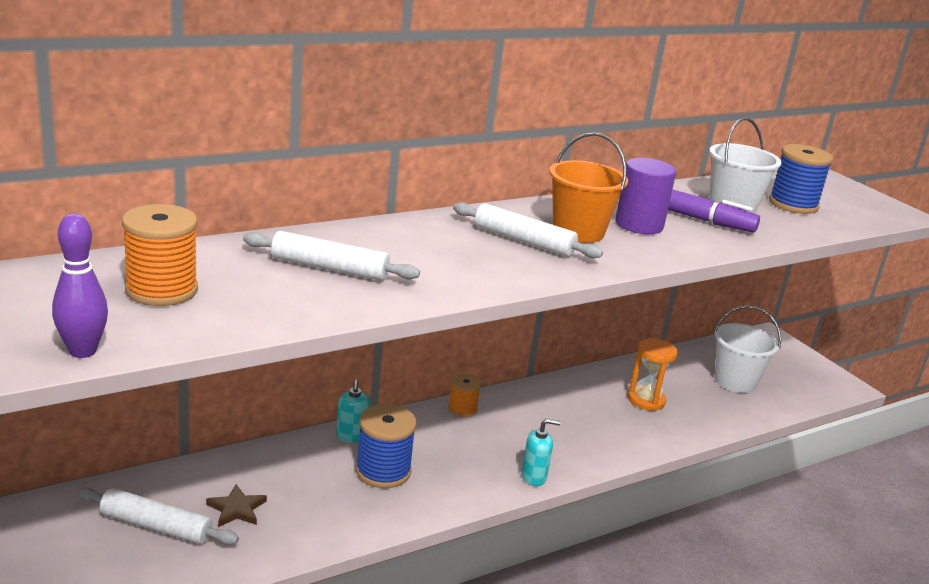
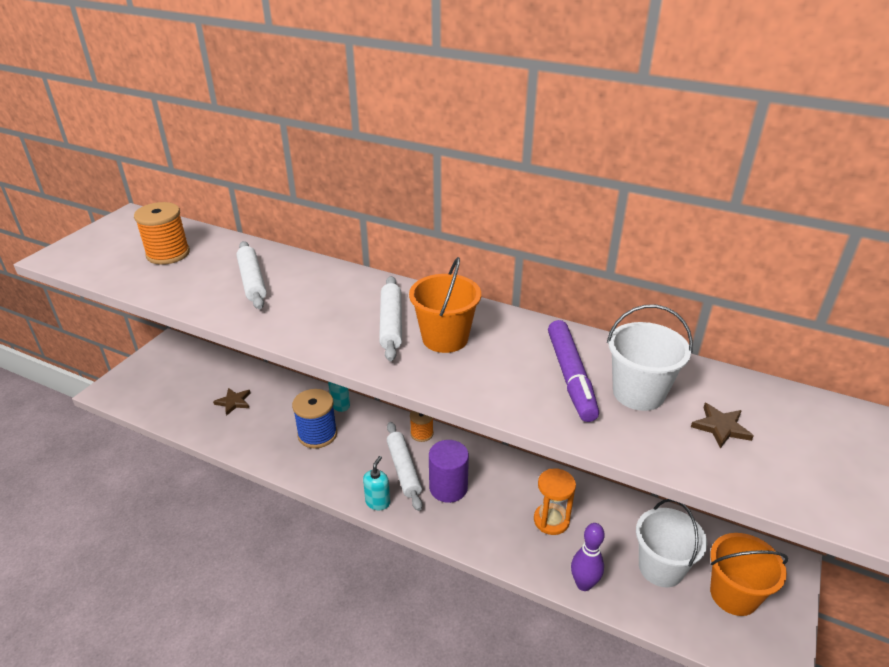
camera: 60 degrees right, 10 degrees up
(83, 351) = (83, 266): purple bowling pin -> purple bowling pin (583, 584)
(156, 526) = (199, 386): white rolling pin -> white rolling pin (404, 469)
(534, 477) = (378, 502): turquoise soap dispenser -> turquoise soap dispenser turned 120 degrees counterclockwise
(639, 225) = (506, 359): purple cylinder -> purple cylinder (448, 488)
(780, 369) = (733, 595): none -> orange bucket
(793, 204) = (721, 427): blue spool -> brown star

